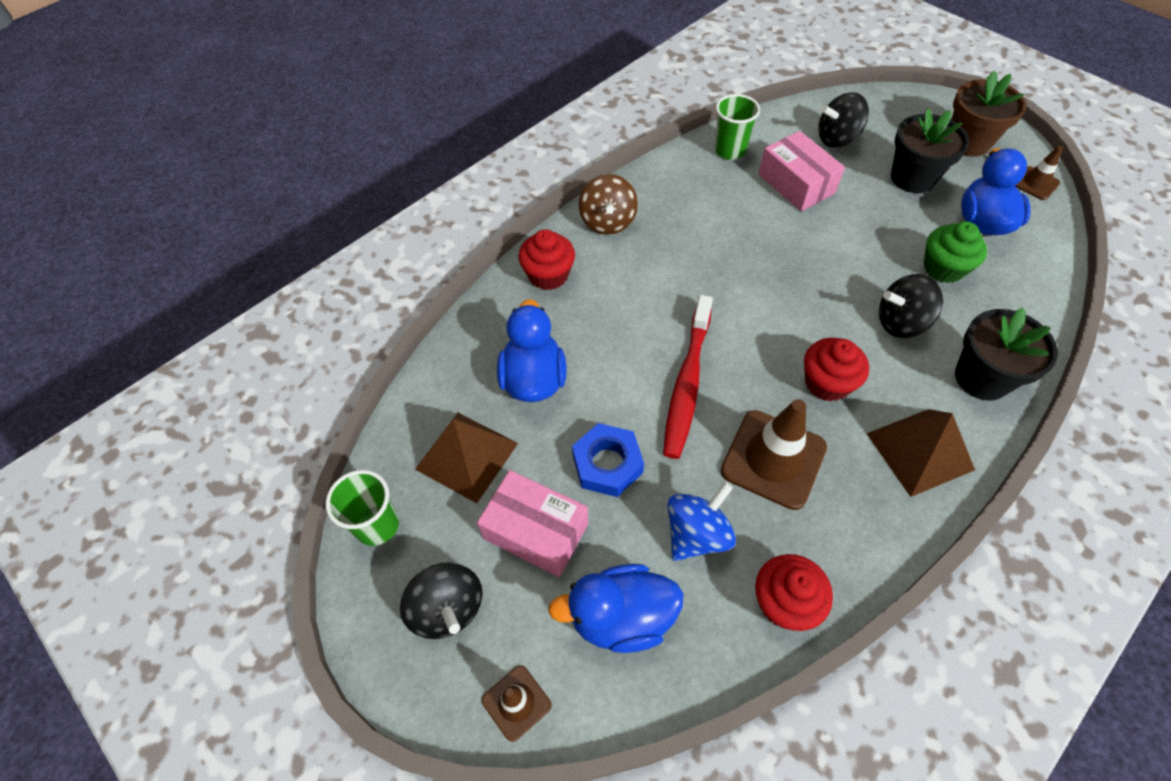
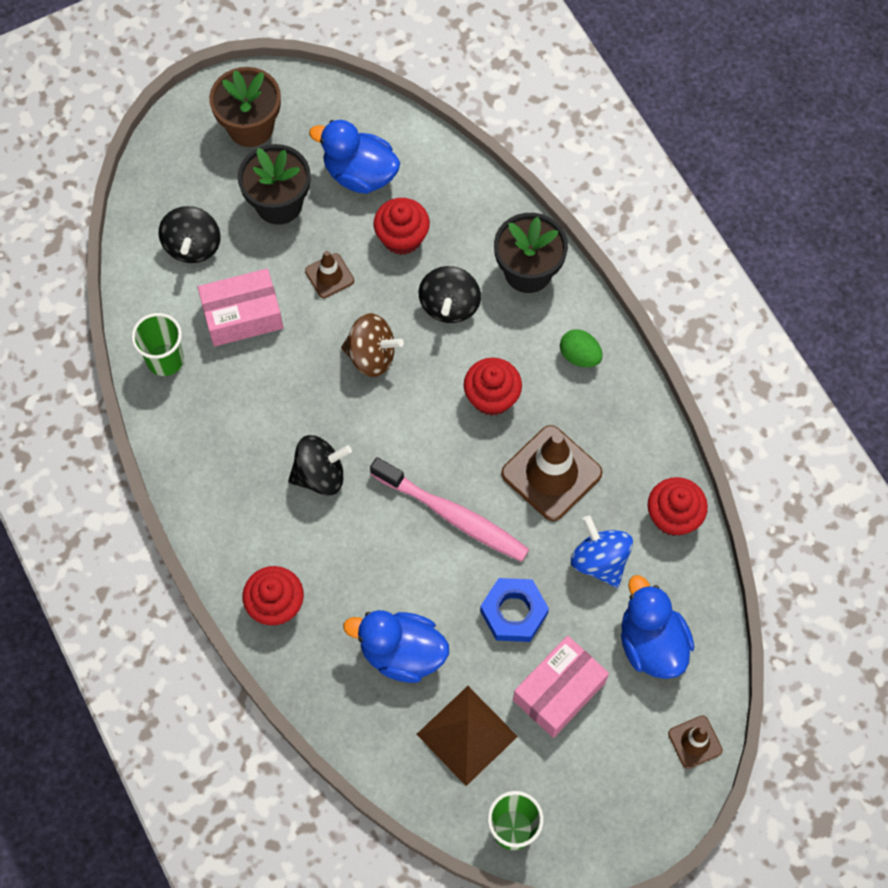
camera: 75 degrees left, 10 degrees up
(448, 608) = (606, 781): black spinning top -> black spinning top (320, 475)
(608, 222) = (223, 522): brown spinning top -> brown spinning top (371, 356)
(621, 617) = (651, 643): blue duck -> blue duck turned 150 degrees clockwise
(687, 383) = (453, 515): red toothbrush -> pink toothbrush
(919, 451) = (579, 356): brown pyramid -> green egg
(943, 268) = (402, 237): green cupcake -> red cupcake
(1035, 183) = (330, 101): brown traffic cone -> brown traffic cone (329, 276)

